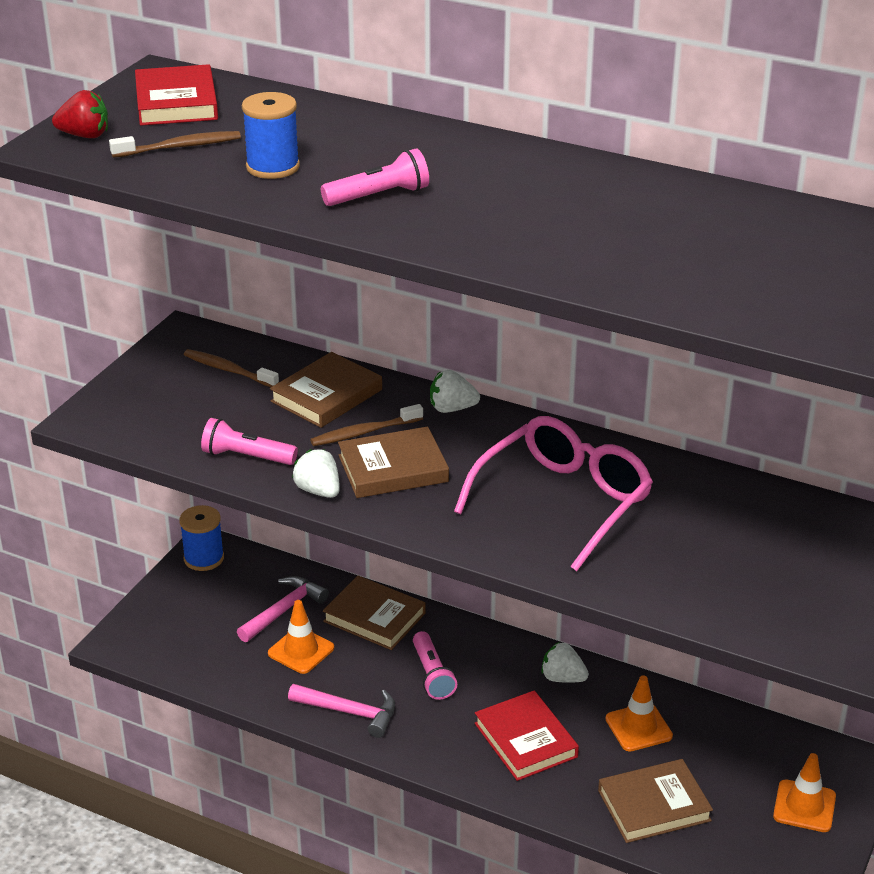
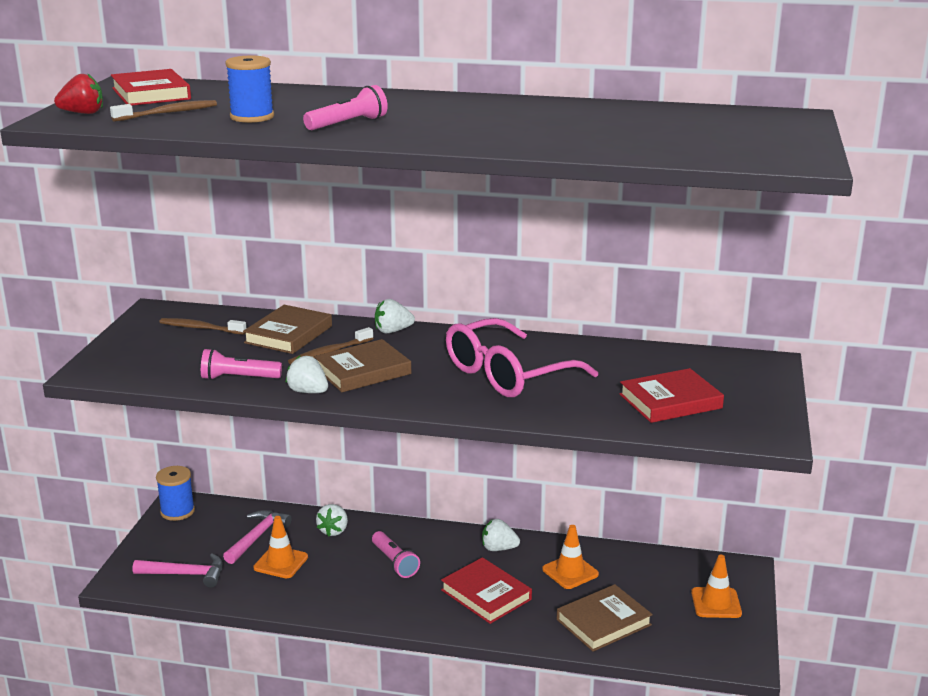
camera: 15 degrees left, 10 degrees down
(350, 712) = (336, 599): pink hammer -> pink hammer (186, 574)
(374, 617) = (333, 531): brown book -> white strawberry
(564, 501) = (507, 374): pink glasses -> pink glasses turned 150 degrees counterclockwise
(748, 578) = (670, 401): none -> red book

